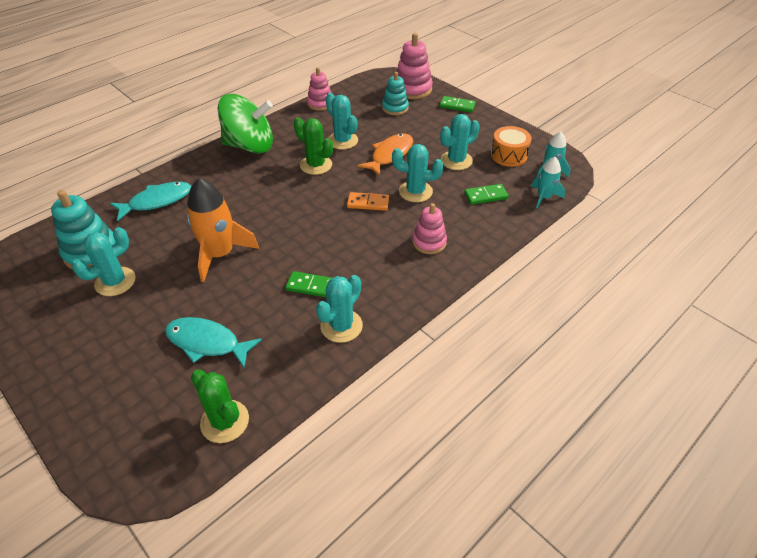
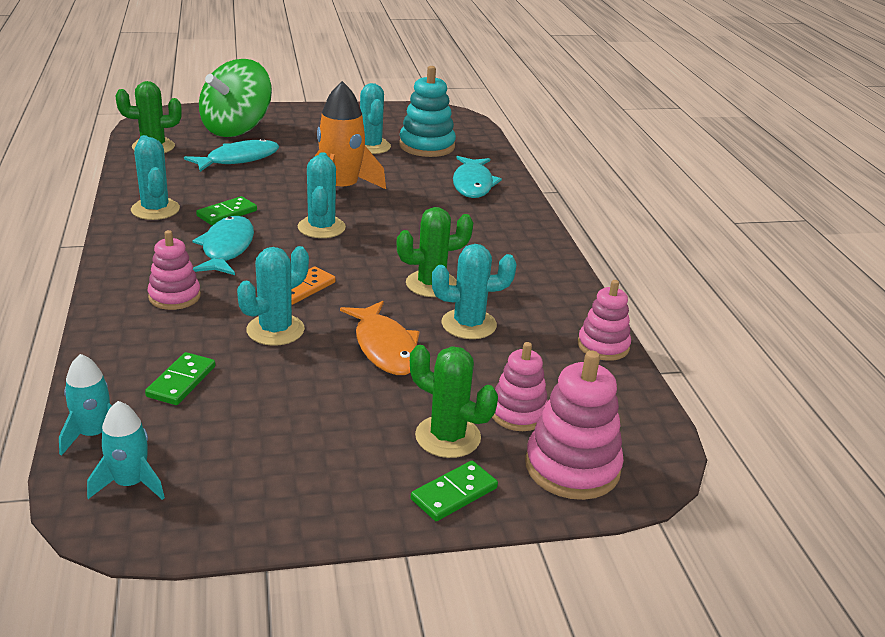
camera: 120 degrees right, 15 degrees down
(250, 146) = (531, 257): green spinning top -> green spinning top (236, 129)
(357, 256) = (226, 248): none -> turquoise fish
(395, 108) = (518, 413): turquoise stacking toy -> pink stacking toy
(429, 117) = (448, 437): none -> green cactus
(456, 160) = (293, 399): turquoise cactus -> turquoise cactus (321, 227)
(508, 155) = (233, 464): orange drum -> none

